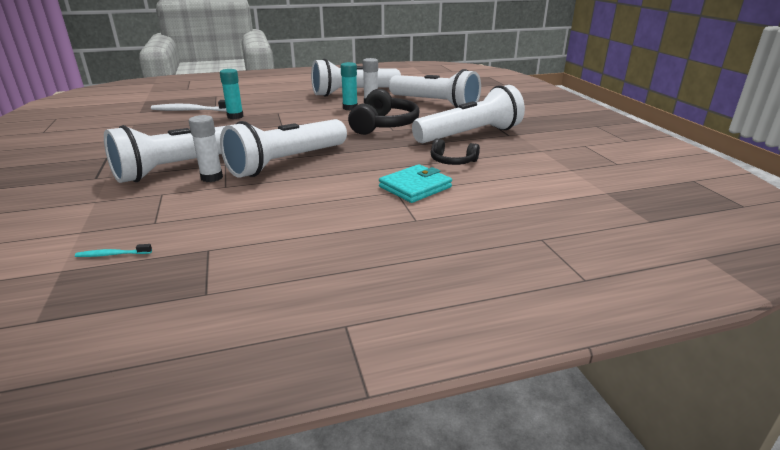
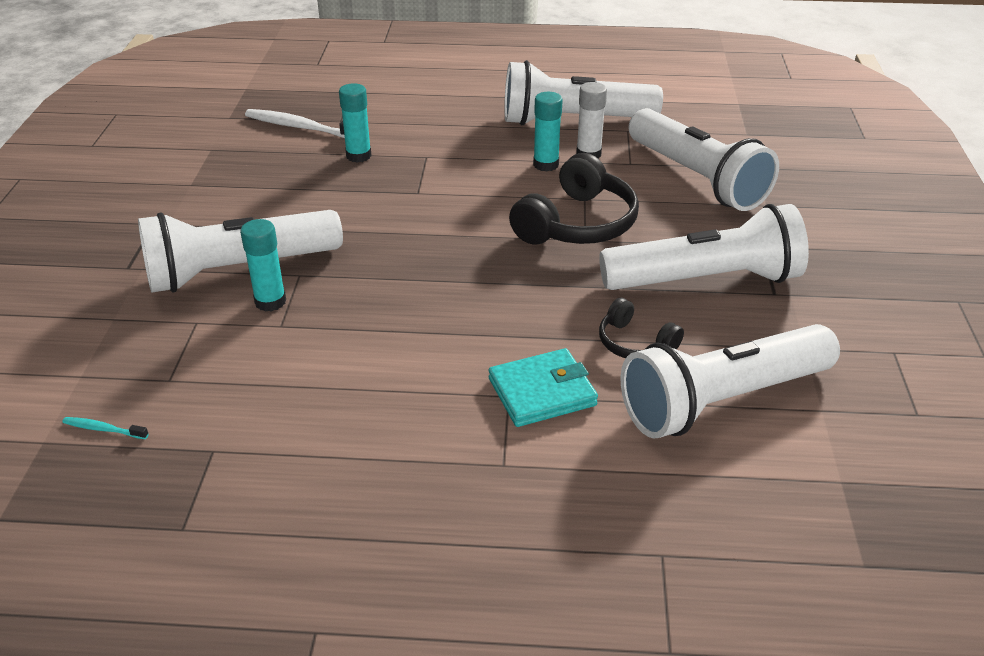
camera: 20 degrees right, 10 degrees up
(212, 177) = (270, 302): white glue stick -> turquoise glue stick
(287, 162) = (384, 290): white flashlight -> white flashlight (722, 400)

